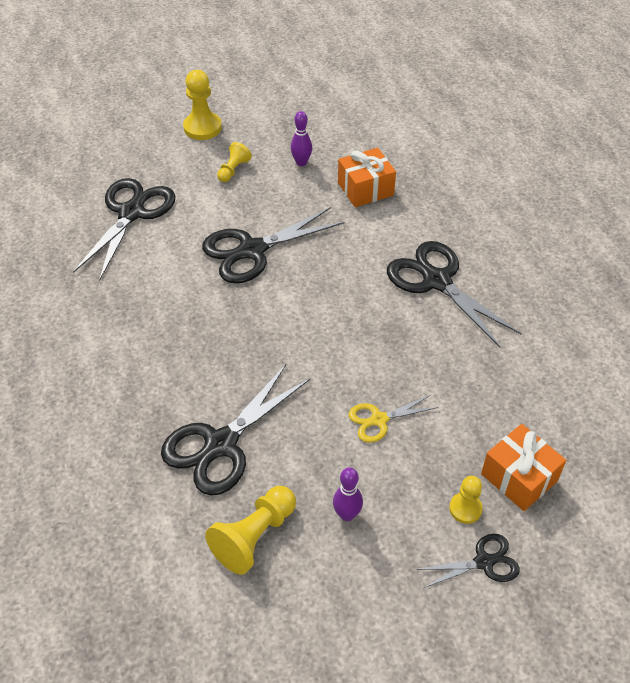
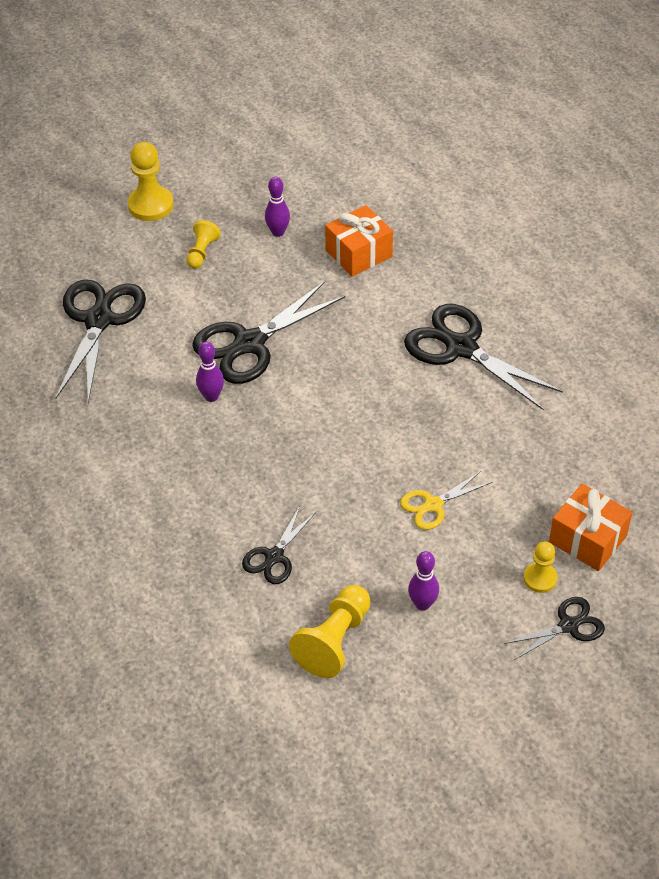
camera: 10 degrees left, 0 degrees up
(206, 291) = (211, 396): none -> purple bowling pin
(221, 444) = (274, 557): black scissors -> black scissors, size x0.53

